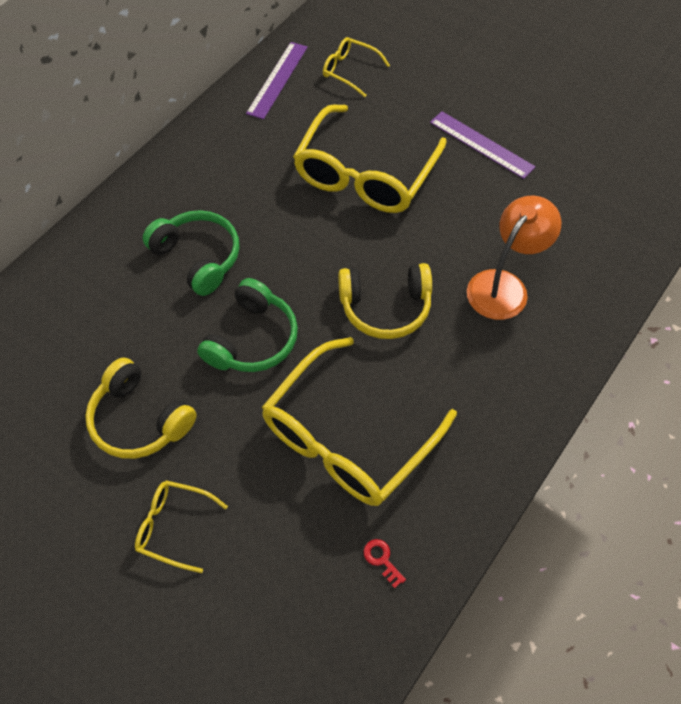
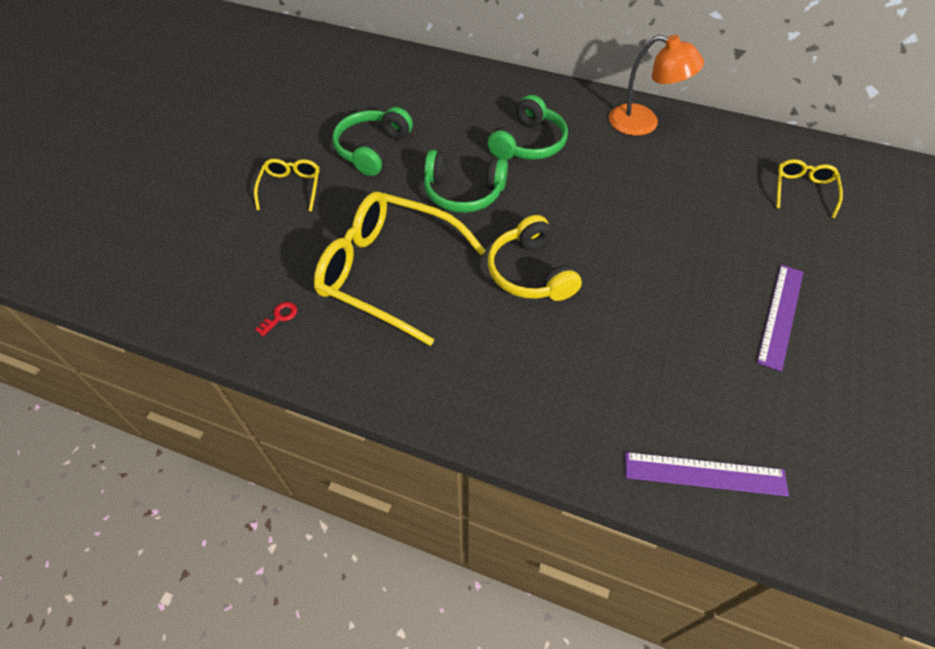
camera: 75 degrees right, 5 degrees down
(139, 420) = (372, 149): yellow headphones -> green headphones
(277, 79) = (752, 144): purple ruler -> purple ruler (704, 473)
(365, 174) = (678, 228): yellow glasses -> none
(504, 285) = (599, 365): orange lamp -> orange lamp (643, 123)

